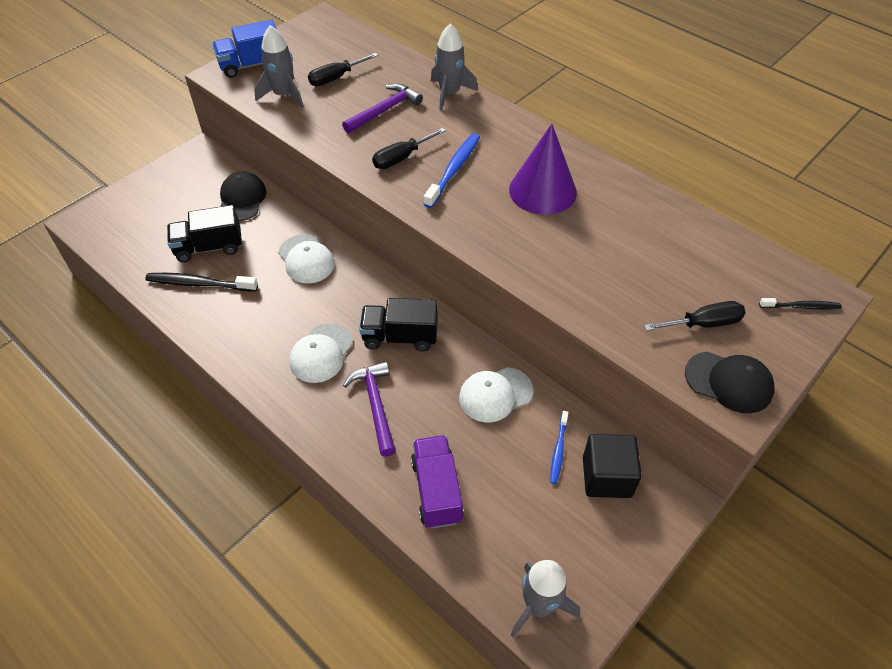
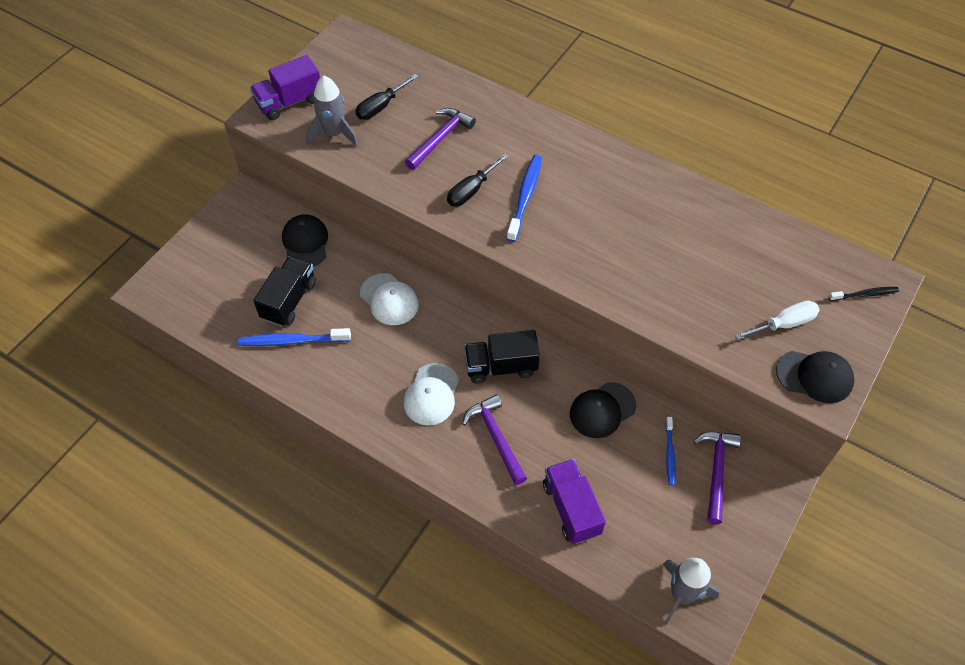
camera: 10 degrees left, 5 degrees up
(199, 284) = (292, 341): black toothbrush -> blue toothbrush
(209, 247) = (289, 300): black truck -> black truck turned 135 degrees clockwise
(251, 65) = (289, 102): blue truck -> purple truck
(449, 93) = (499, 110): grey rocket -> none
(495, 394) = (602, 410): white cap -> black cap
(542, 191) = (614, 208): purple cone -> none
(607, 477) = (716, 471): black cube -> purple hammer
(703, 324) = (784, 324): black screwdriver -> white screwdriver

